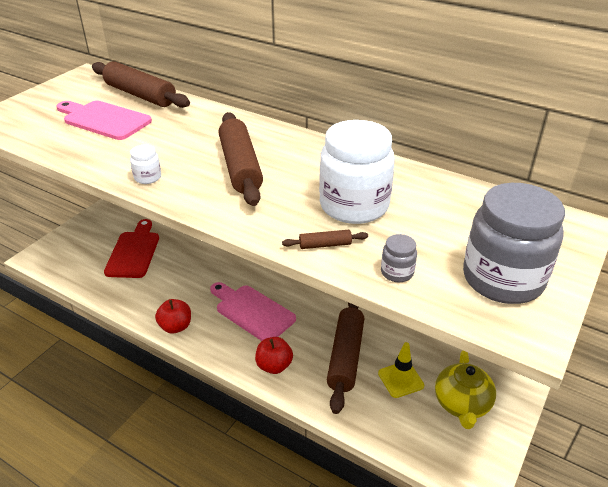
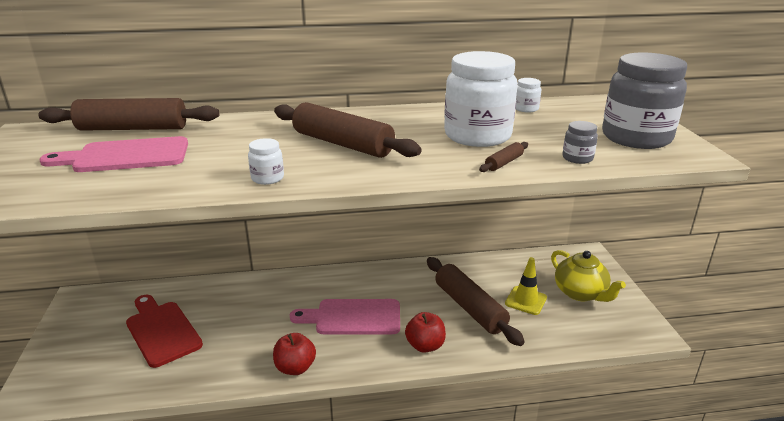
camera: 40 degrees left, 10 degrees down
(454, 194) = (526, 109): none -> white jar

